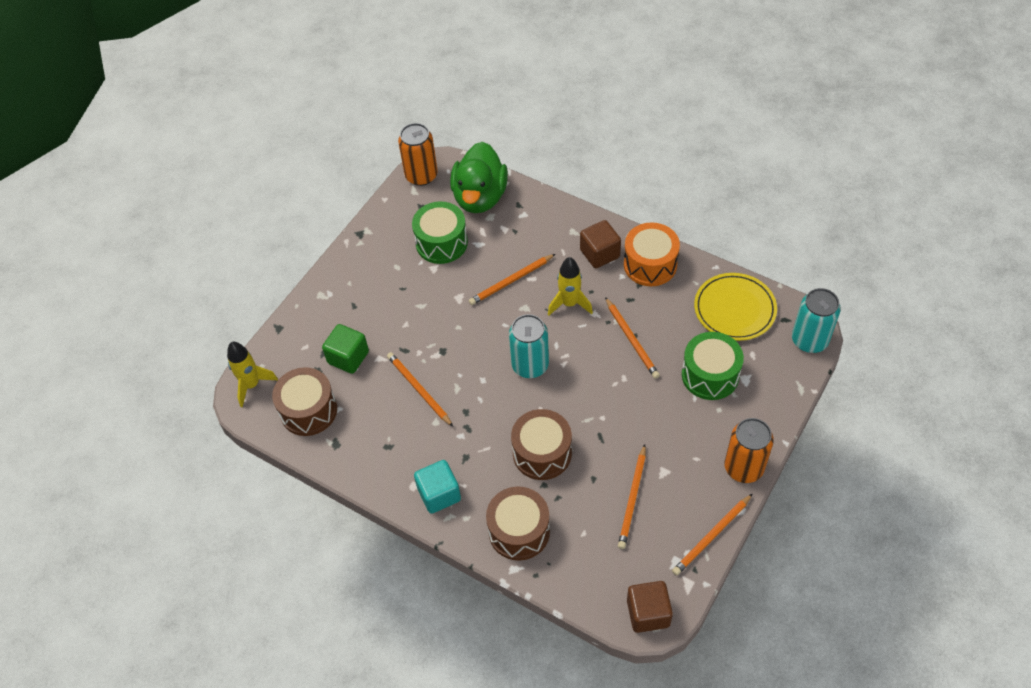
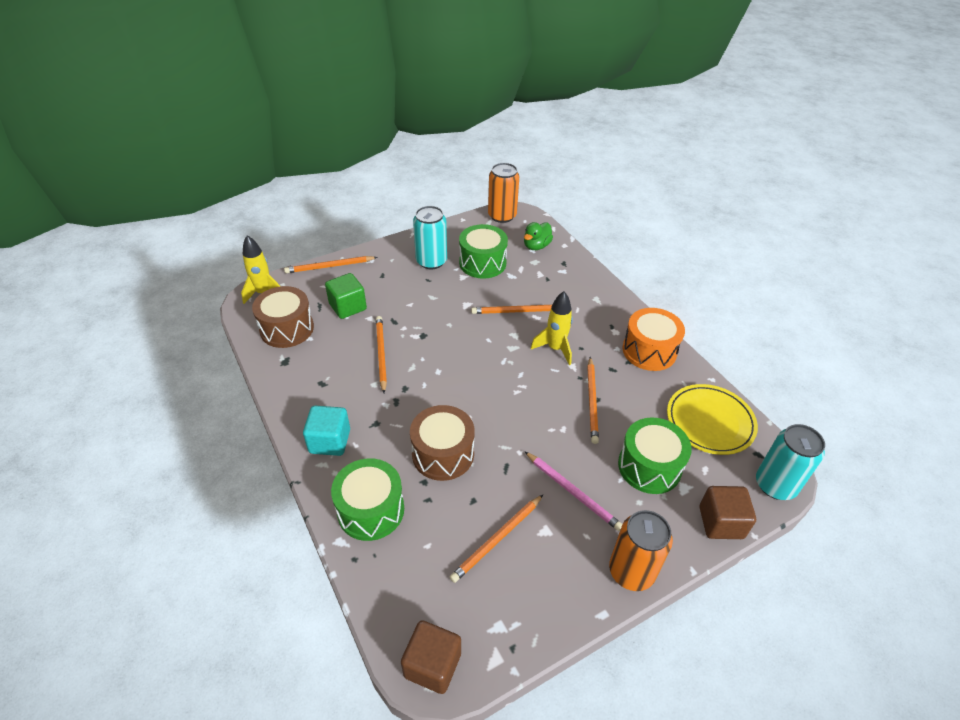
camera: 25 degrees right, 10 degrees down
(480, 197) = (536, 246): green duck -> green duck, size x0.52
(519, 531) = (371, 510): brown drum -> green drum
(530, 365) = (486, 379): turquoise can -> turquoise can (431, 261)
(600, 254) = (608, 324): brown cube -> brown cube (721, 522)
(664, 429) = (572, 492): none -> pink pencil
(712, 536) = (554, 623): orange pencil -> orange pencil (330, 266)

